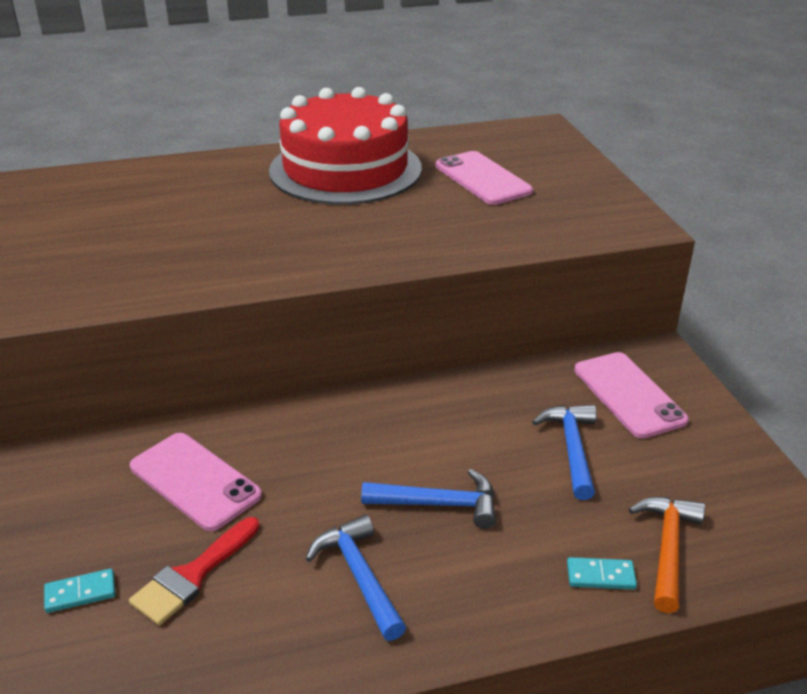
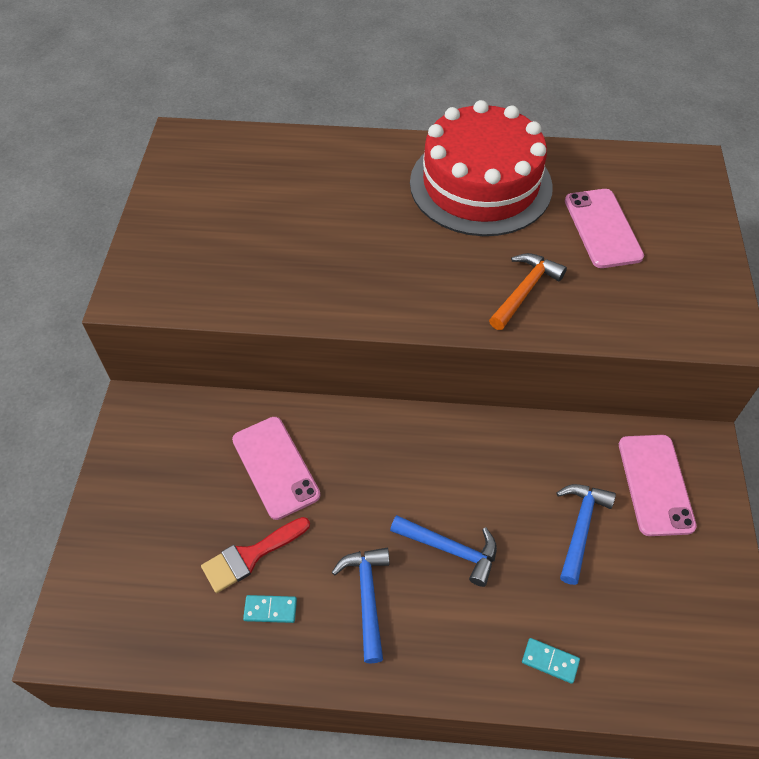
camera: 20 degrees right, 20 degrees up
(80, 593) = (172, 545): turquoise domino -> turquoise domino (270, 609)
(667, 549) = (616, 654): orange hammer -> orange hammer (525, 291)

